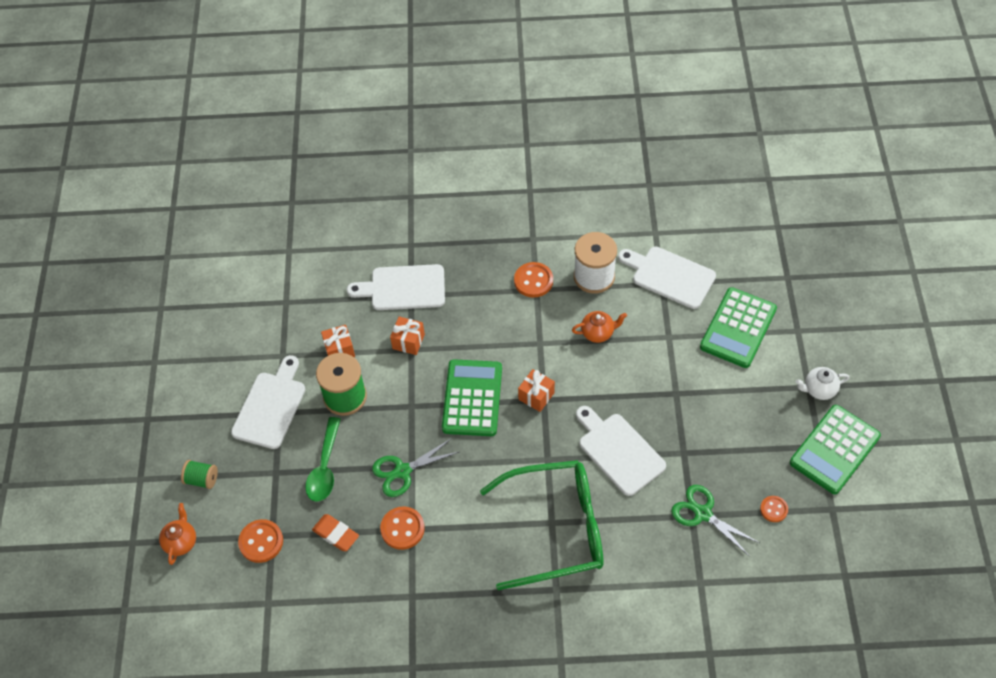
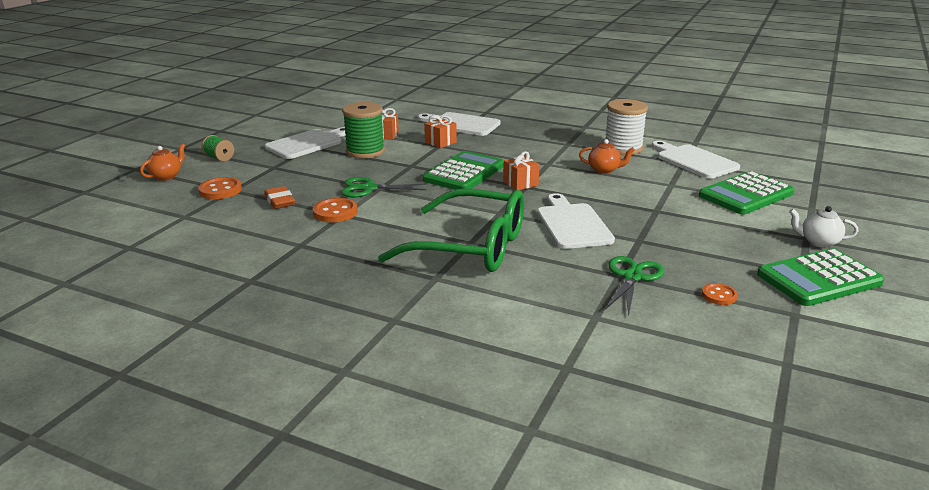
camera: 25 degrees right, 30 degrees down
(325, 467) = (311, 173): green spoon -> none
(533, 281) = (568, 140): orange button -> none
(702, 514) = (632, 277): green scissors -> green scissors turned 45 degrees clockwise

